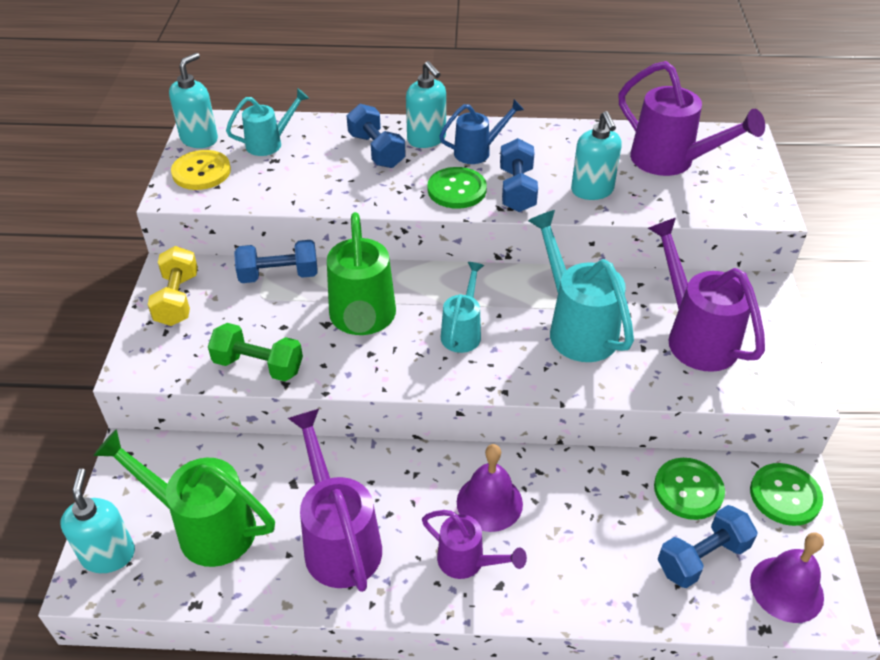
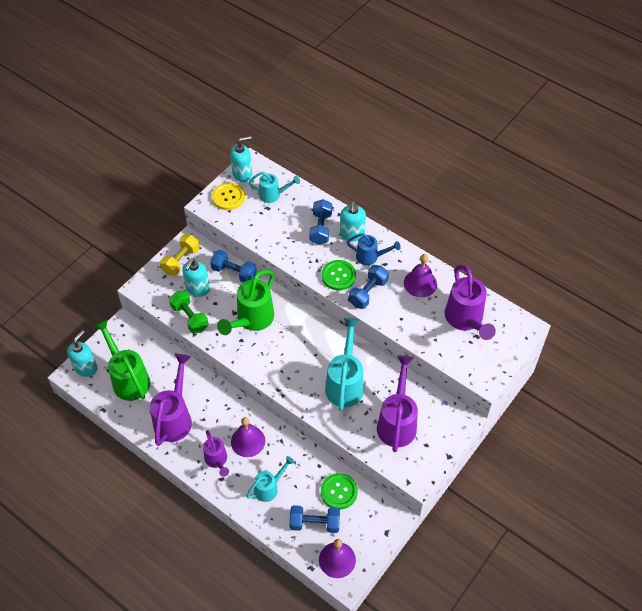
camera: 35 degrees right, 10 degrees up
(462, 332) = (290, 353): turquoise watering can -> turquoise watering can (269, 488)
(572, 150) = (420, 283): none -> purple bell
(592, 190) = (405, 315): turquoise soap dispenser -> turquoise soap dispenser (197, 289)
(785, 495) = (380, 523): green button -> none

